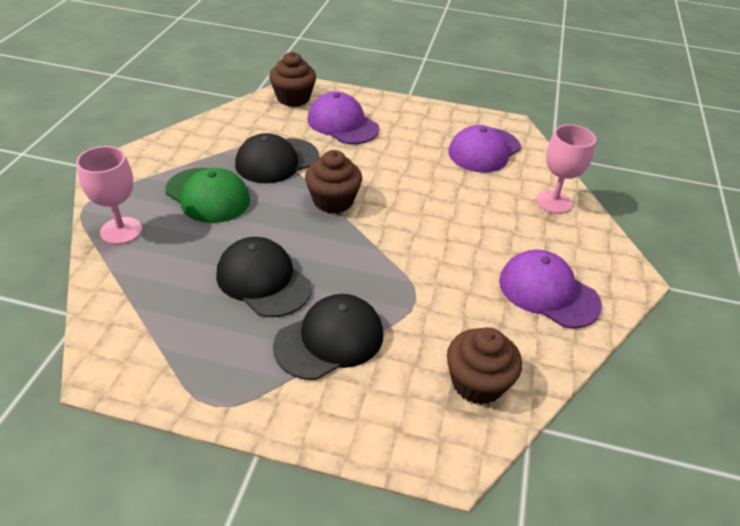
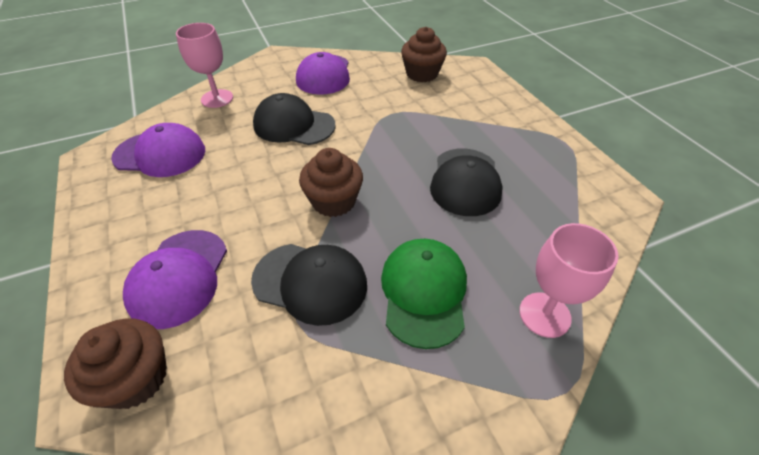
camera: 125 degrees left, 5 degrees up
(329, 340) = (466, 127): black cap -> black cap (294, 125)

